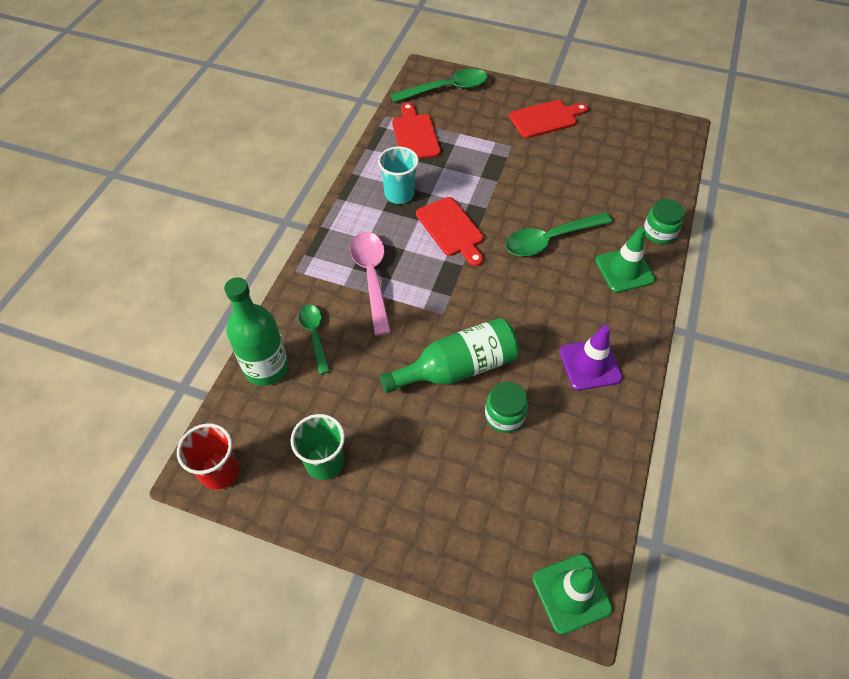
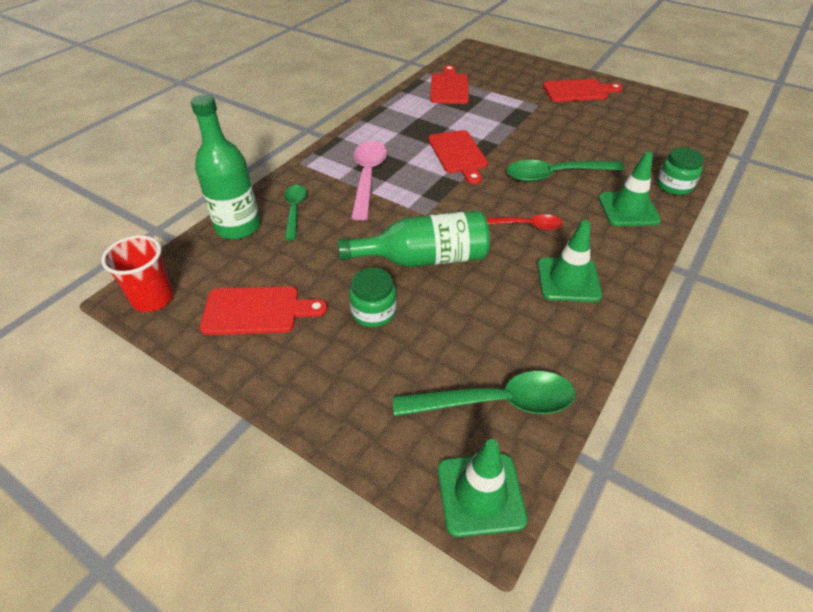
camera: 15 degrees right, 10 degrees down
(324, 462) = (257, 311): green cup -> red cutting board
(399, 194) = (418, 124): turquoise cup -> none
(446, 89) = (489, 62): green spoon -> green spoon (495, 402)
(504, 415) = (459, 307): green jar -> green jar (373, 312)
(538, 309) = (525, 226): none -> red spoon
(590, 364) = (568, 280): purple traffic cone -> green traffic cone

